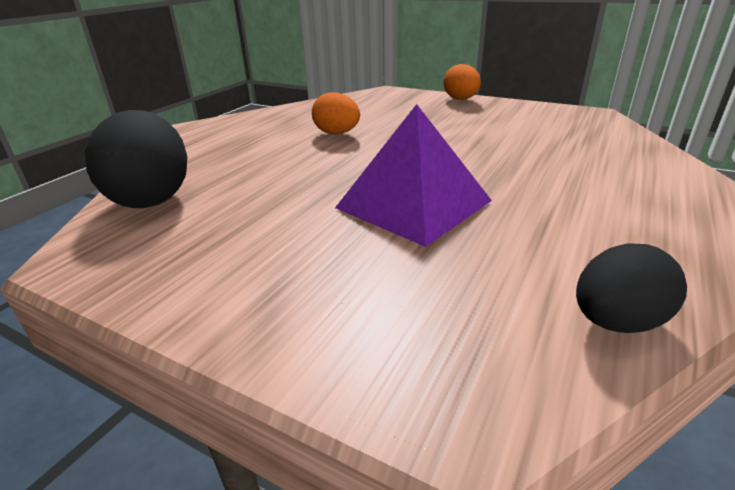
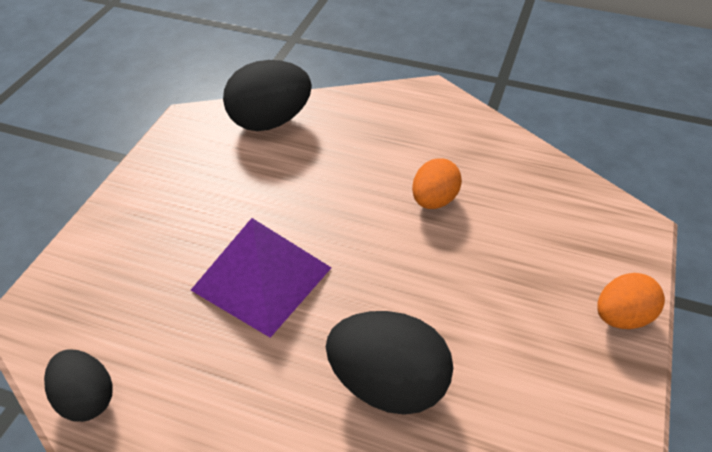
camera: 80 degrees right, 15 degrees up
(530, 157) = (388, 384): none -> black egg

